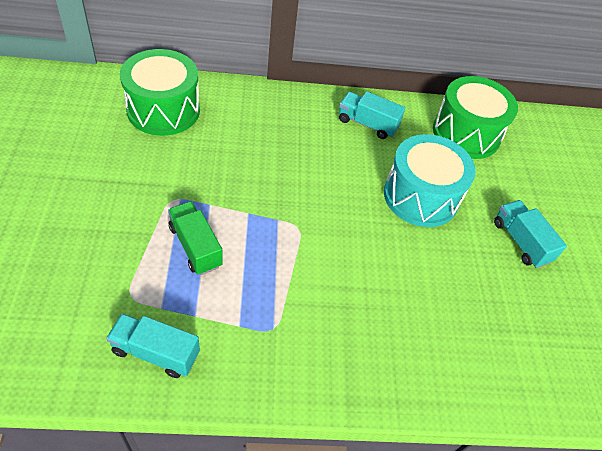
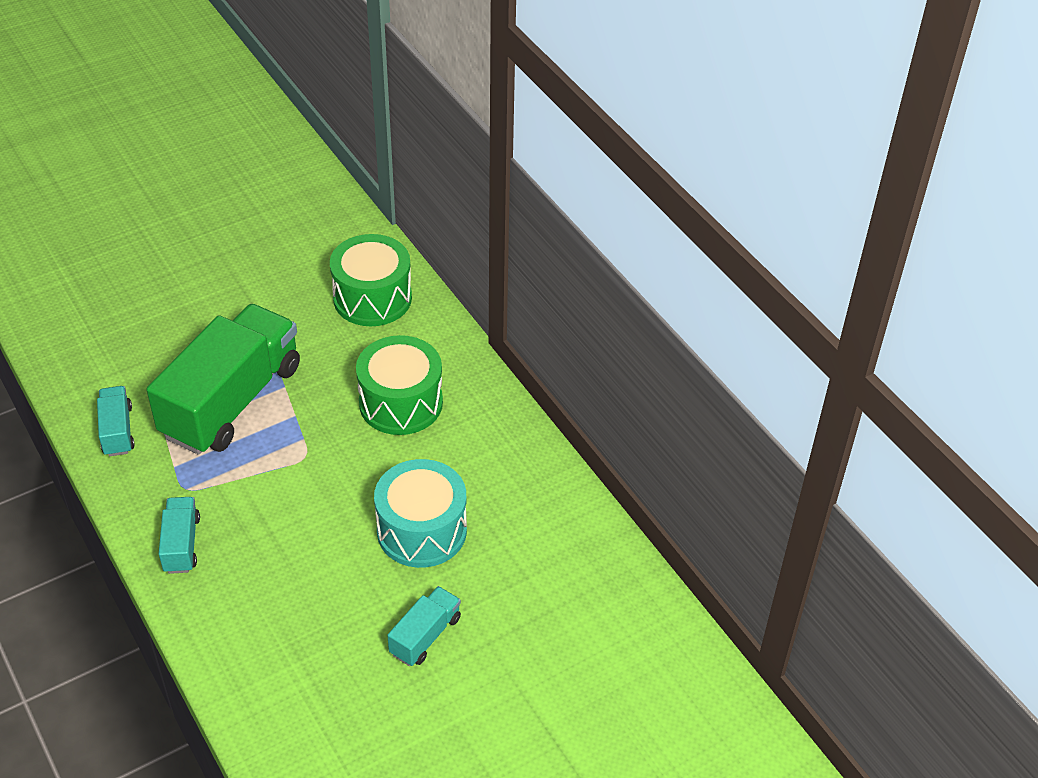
camera: 65 degrees right, 5 degrees down
(195, 246) = (232, 401): green truck -> green truck, size x2.24
(367, 124) = (492, 447): turquoise truck -> turquoise truck (181, 544)
(466, 133) = (558, 535): green drum -> green drum (401, 403)

